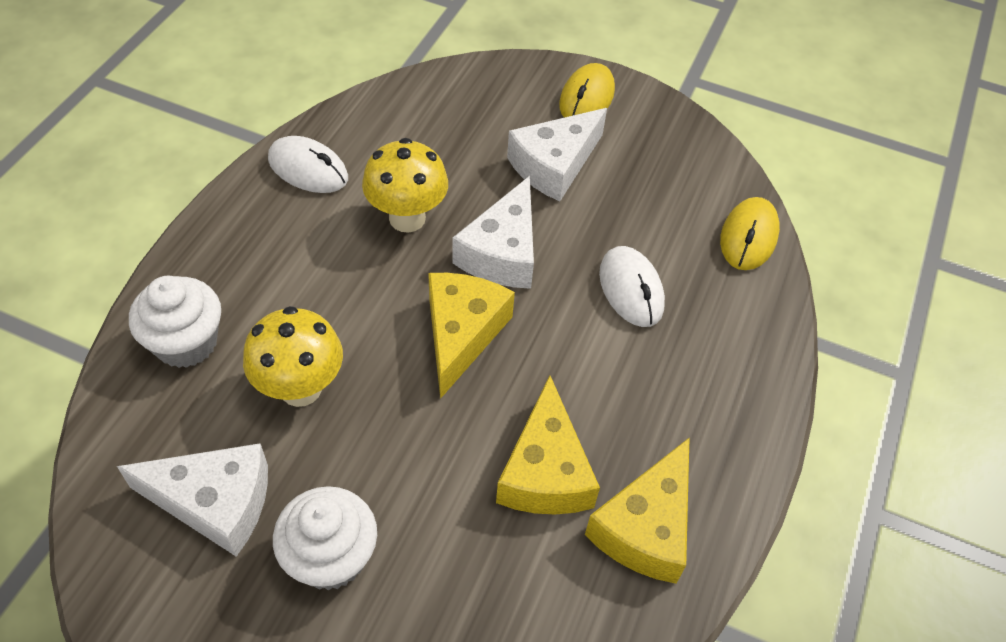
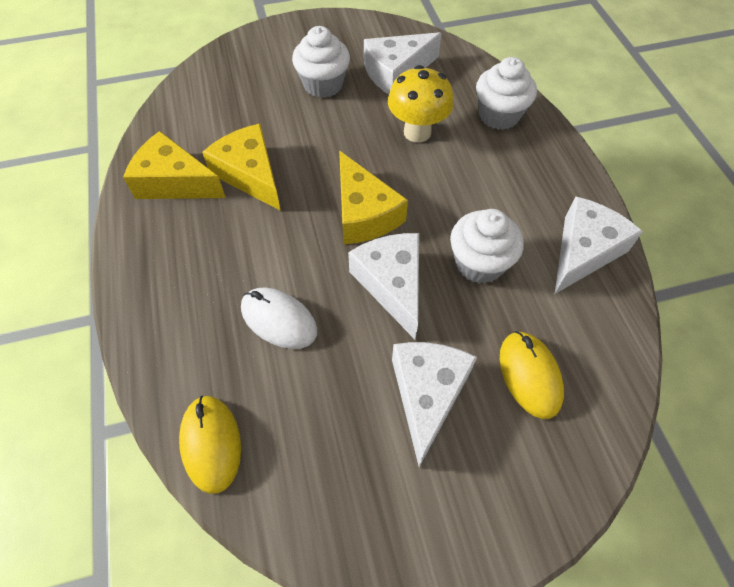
camera: 145 degrees right, 5 degrees up
(308, 169) = (584, 251): white mouse -> white cheese
(407, 218) = (479, 263): yellow mushroom -> white cupcake
(586, 98) = (473, 508): yellow mouse -> yellow mouse (529, 375)
(646, 527) = (174, 182): yellow cheese -> yellow cheese turned 60 degrees counterclockwise

